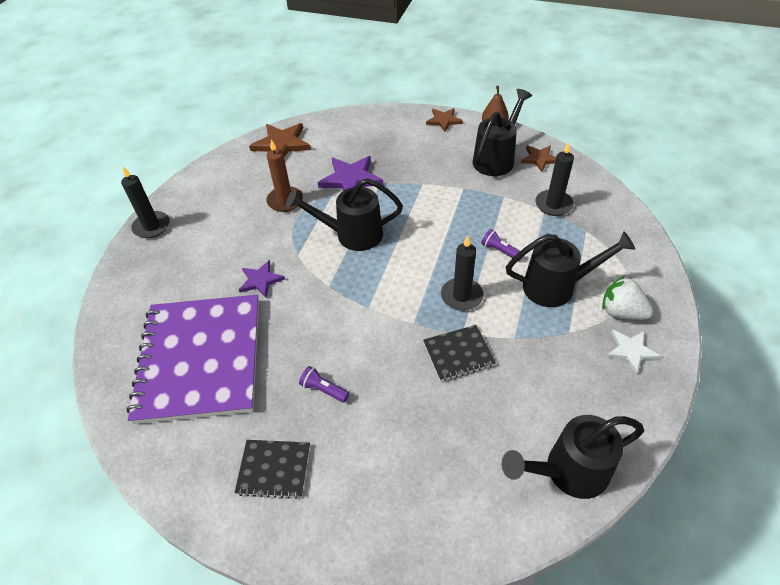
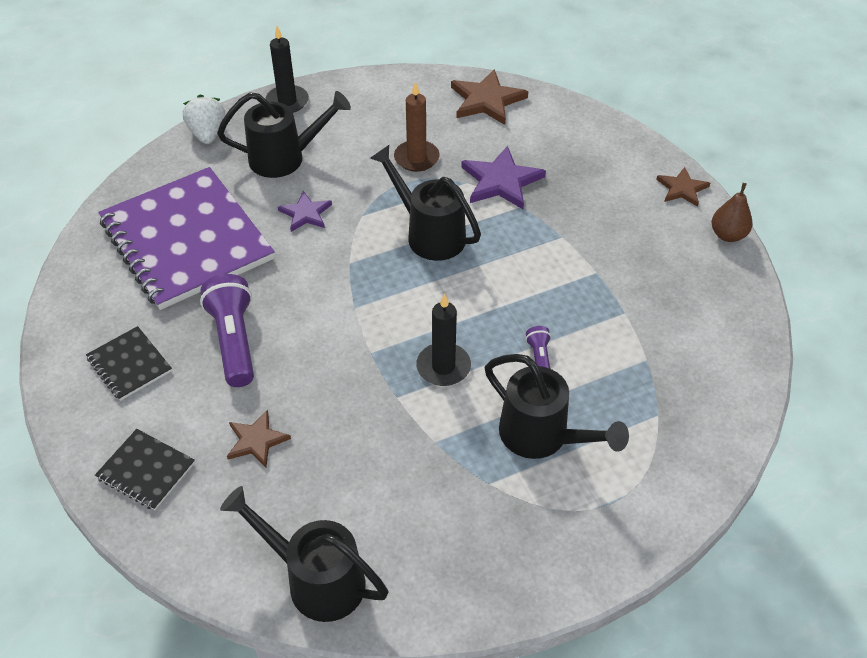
camera: 45 degrees right, 0 degrees up
(200, 359) = (187, 240): purple notebook -> purple notebook turned 75 degrees counterclockwise
(323, 389) = (234, 341): purple flashlight -> purple flashlight, size x2.02
(458, 354) = (369, 410): black notebook -> black notebook (146, 470)
(496, 158) = (677, 270): black watering can -> black watering can (285, 158)
(539, 159) = (726, 306): brown star -> brown star (256, 440)
(553, 204) = (664, 362): black candle -> none
(621, 312) = (568, 514): white strawberry -> white strawberry (208, 134)
(631, 350) = (521, 552): white star -> none

